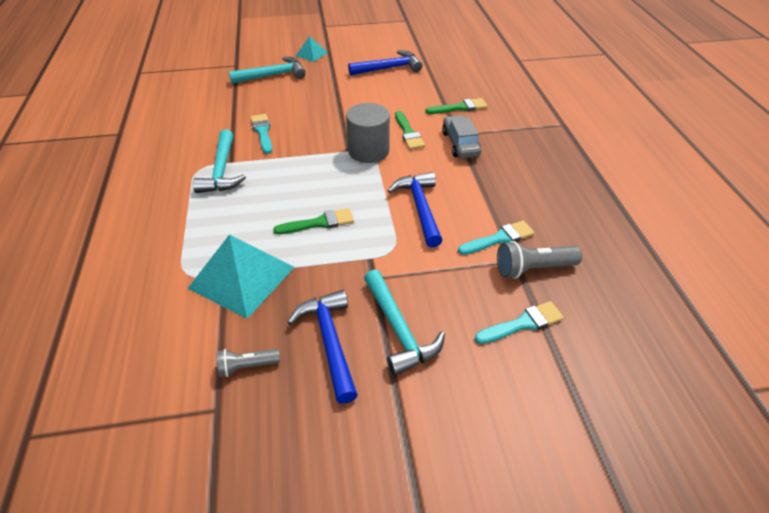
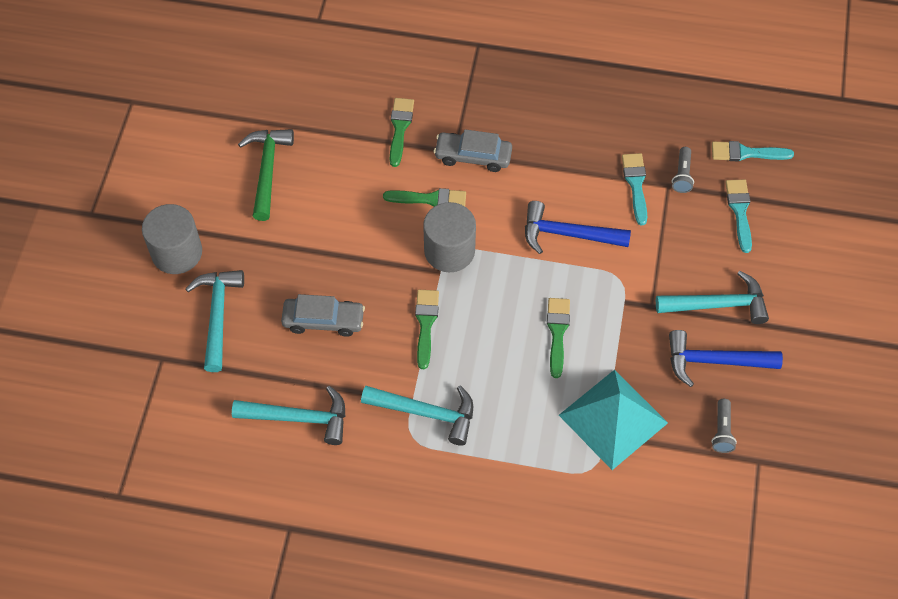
camera: 70 degrees left, 15 degrees up
(205, 119) = (299, 418): none -> turquoise hammer
(262, 132) = (361, 354): turquoise brush -> turquoise brush (746, 153)
(284, 112) = (323, 320): none -> grey car
(299, 154) = (426, 324): none -> green brush
(311, 54) = (177, 252): turquoise pyramid -> grey cylinder
(389, 68) = (267, 170): blue hammer -> green hammer
(533, 268) = (682, 175): grey flashlight -> grey flashlight, size x0.63

